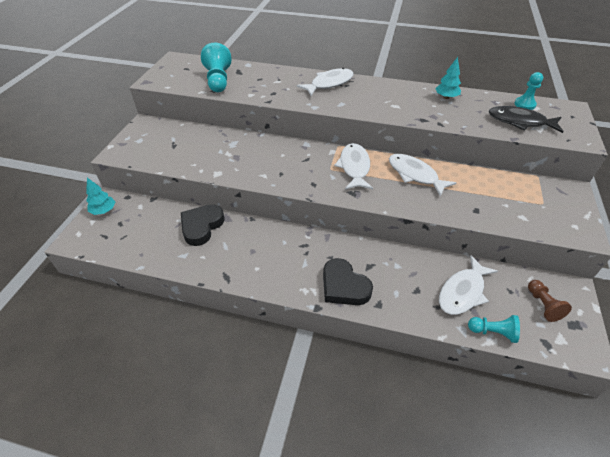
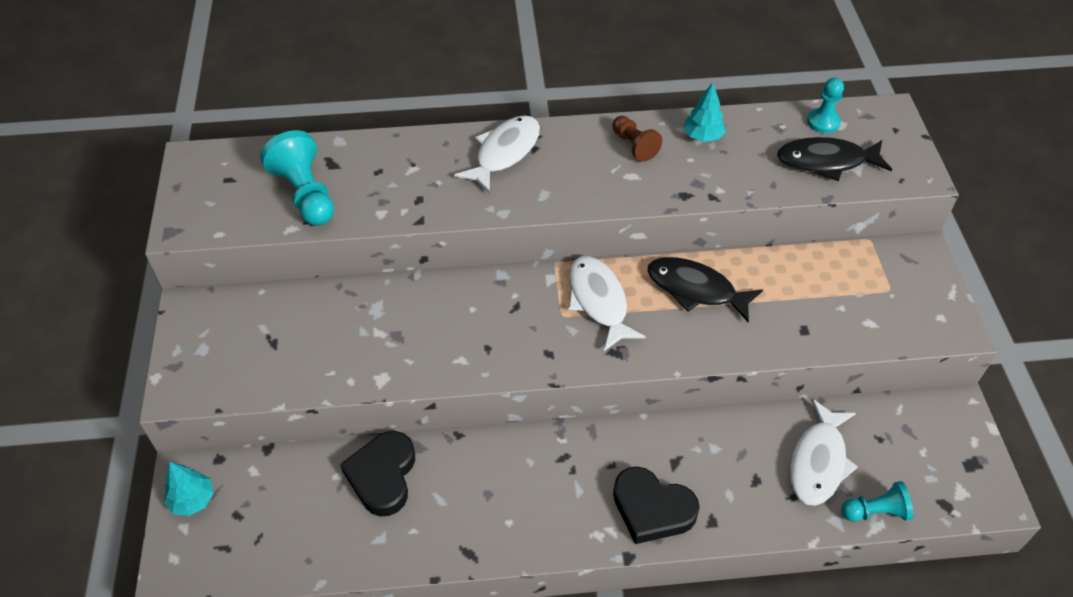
camera: 20 degrees left, 5 degrees up
(415, 175) = (696, 289): white fish -> black fish
(543, 305) = (926, 447): brown pawn -> brown pawn (634, 145)

